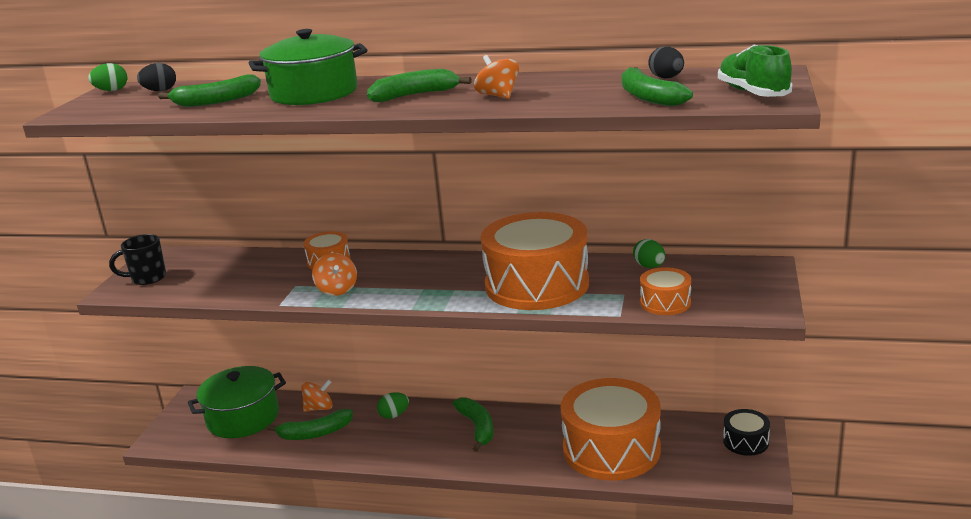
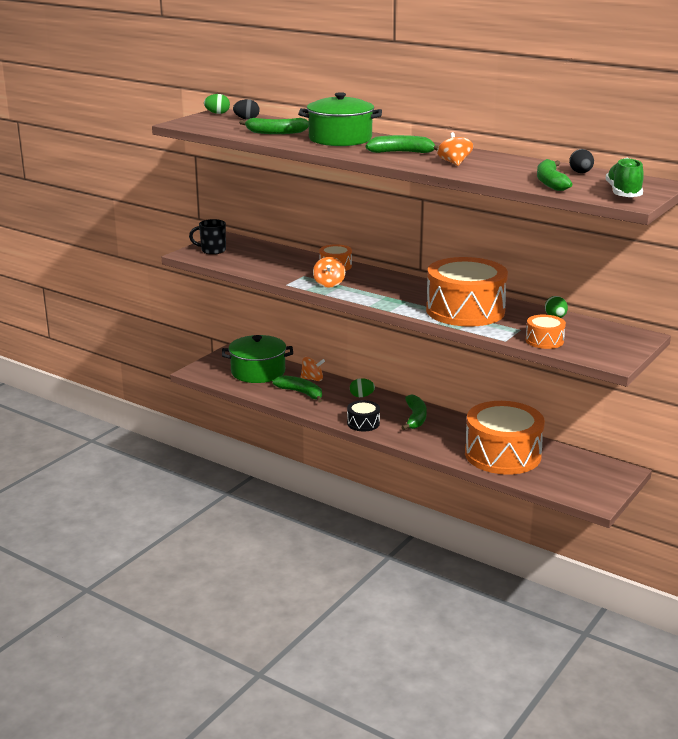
camera: 20 degrees right, 0 degrees up
(315, 433) = (301, 393): green banana -> green banana turned 150 degrees counterclockwise
(745, 441) = (607, 476): black drum -> black drum (363, 423)

